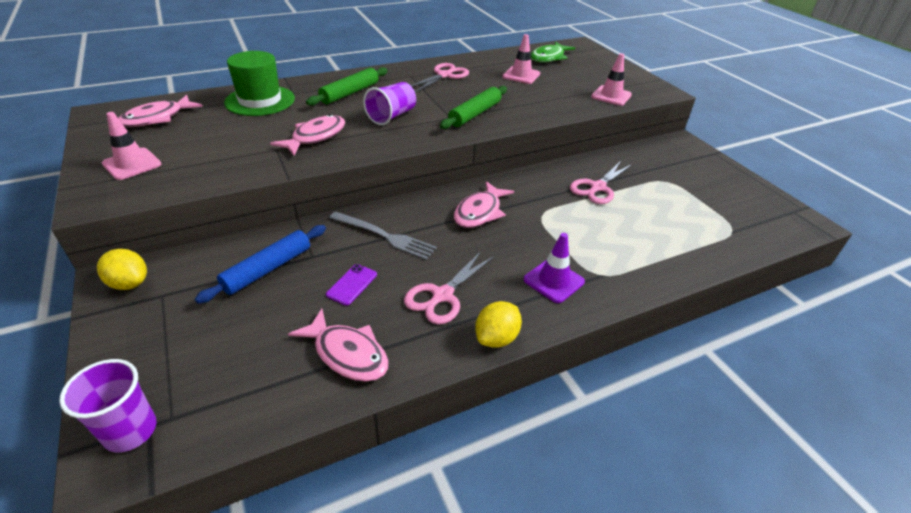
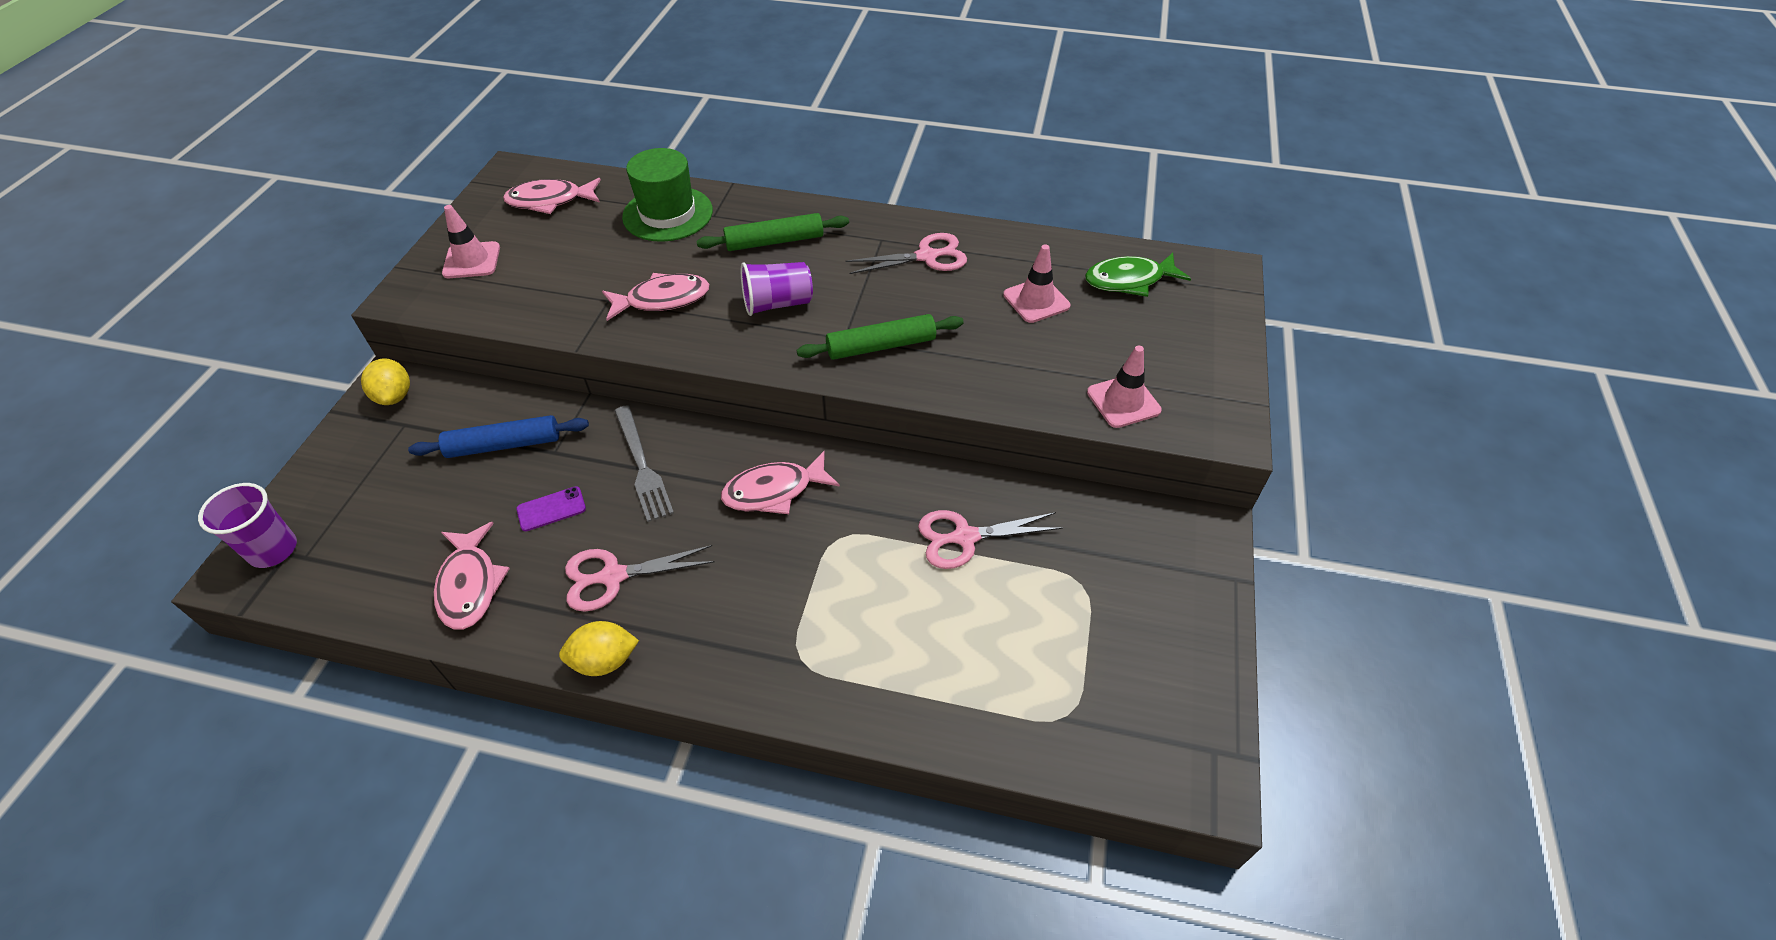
camera: 40 degrees right, 10 degrees up
(553, 281) = (741, 634): purple traffic cone -> none

